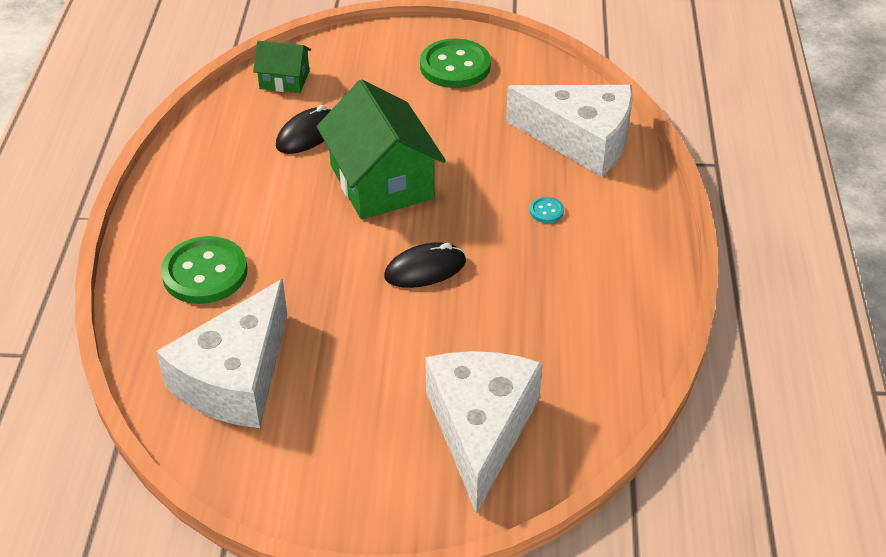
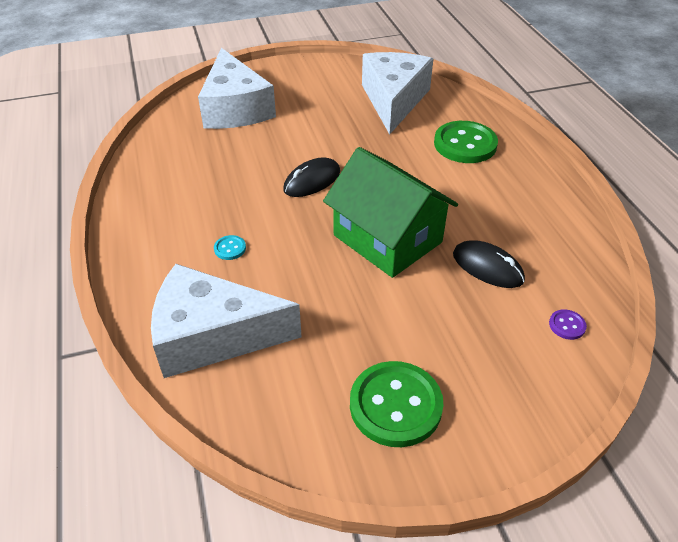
camera: 160 degrees right, 0 degrees up
(284, 80) = (567, 325): green house -> purple button
(308, 134) = (487, 267): black mouse -> black mouse turned 75 degrees counterclockwise

